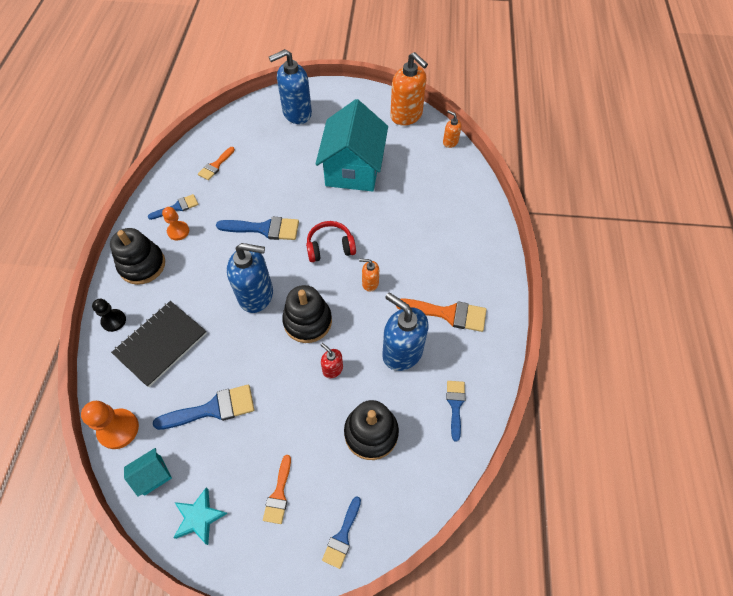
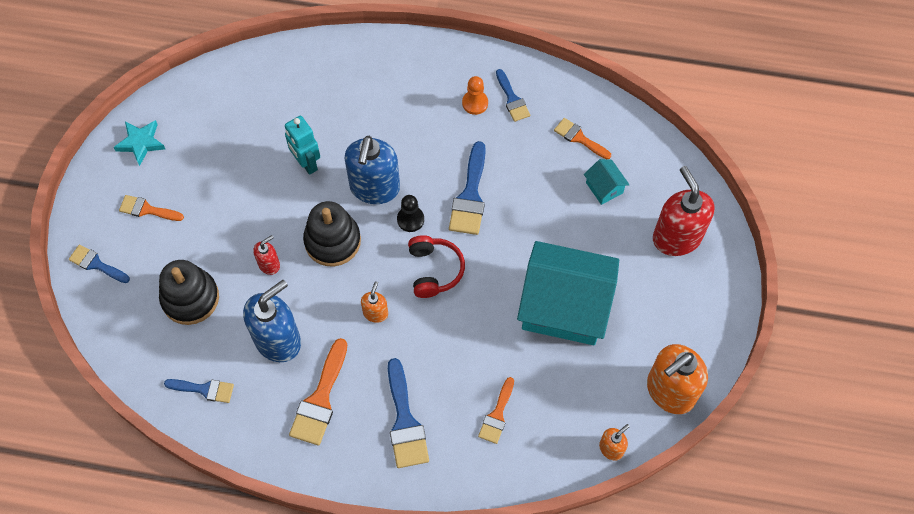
camera: 95 degrees right, 5 degrees up
(114, 321) = (360, 52): black pawn -> black pawn (410, 219)
(118, 429) = (238, 69): orange pawn -> none
(142, 265) = (430, 71): black stacking toy -> none
(153, 475) = (188, 102): turquoise house -> turquoise house (604, 188)
(161, 344) = (326, 97): black notebook -> none
(213, 409) = (244, 149): blue brush -> blue brush (405, 421)
(230, 351) = (306, 163): none -> turquoise robot
(297, 113) = (676, 237): blue soap dispenser -> red soap dispenser
(439, 202) = (497, 415): none -> orange brush

